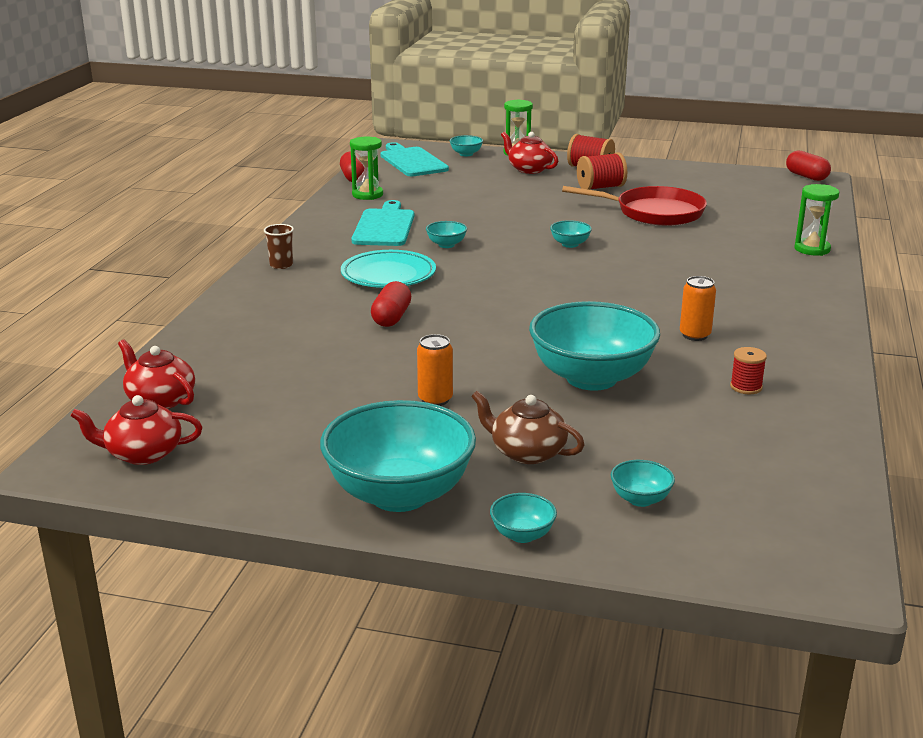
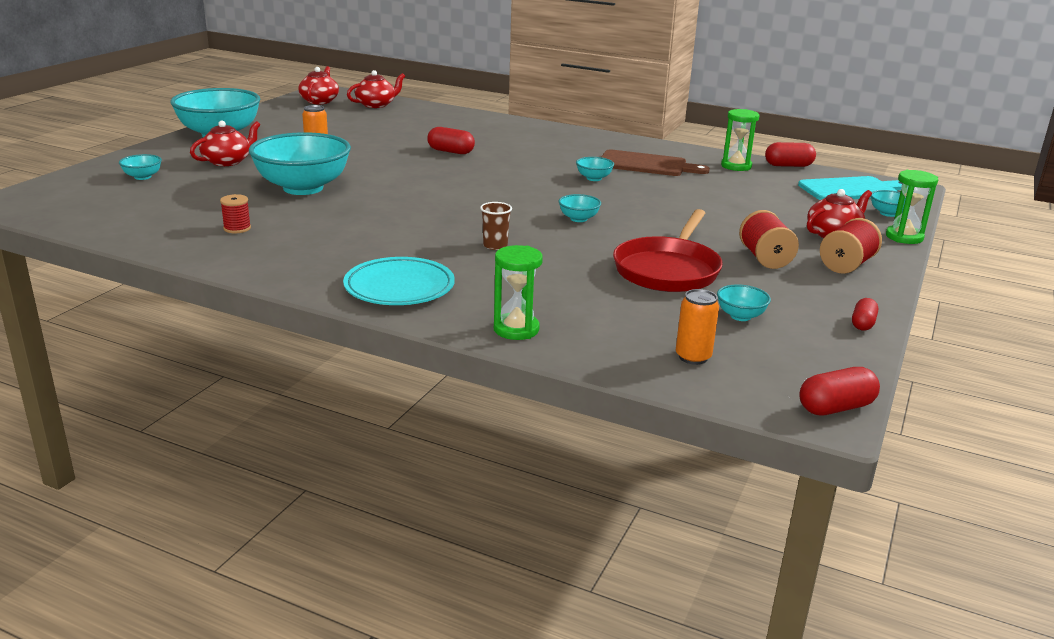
camera: 100 degrees right, 0 degrees up
(281, 265) = (568, 134): brown cup -> brown cup (495, 245)
(384, 226) = (646, 164): turquoise cutting board -> brown cutting board
(388, 275) = (533, 157): turquoise plate -> turquoise plate (399, 288)
(522, 535) = (148, 151): turquoise bowl -> turquoise bowl (740, 316)
(527, 452) = (227, 161): brown teapot -> red teapot
(687, 168) = (863, 324): none -> red capsule
(695, 335) = (341, 229): orange can -> orange can (693, 357)

